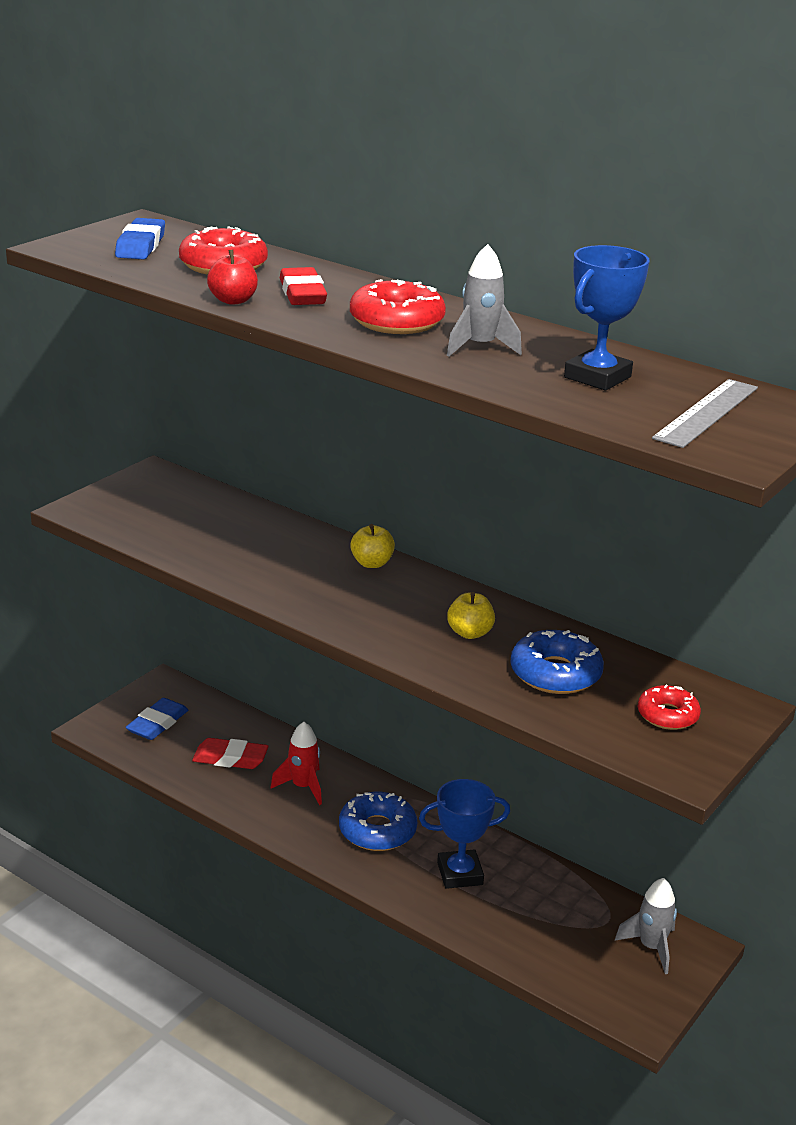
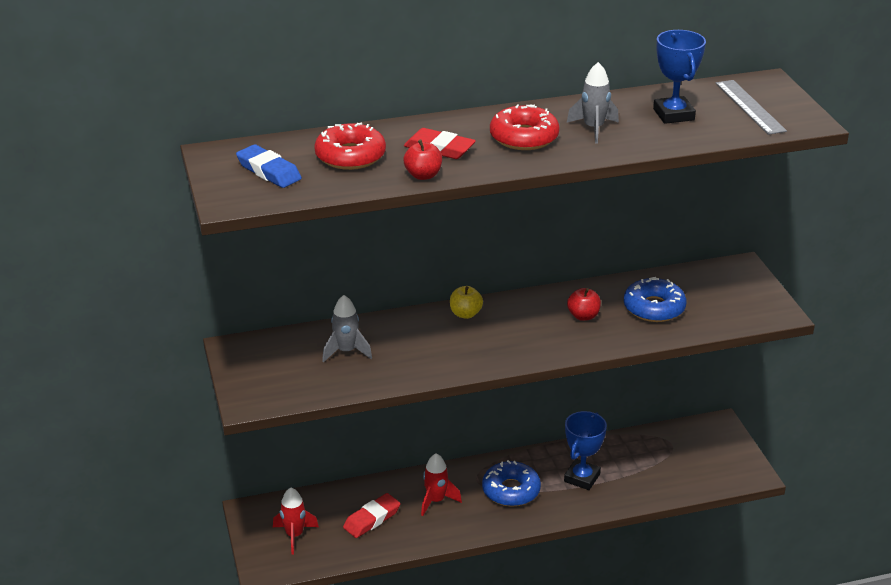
camera: 50 degrees left, 5 degrees up
(157, 724) = (294, 535): blue eraser -> red rocket
(470, 633) = (583, 316): yellow apple -> red apple
(651, 947) = (705, 440): grey rocket -> grey rocket (346, 351)
(667, 715) = (727, 293): red donut -> none

